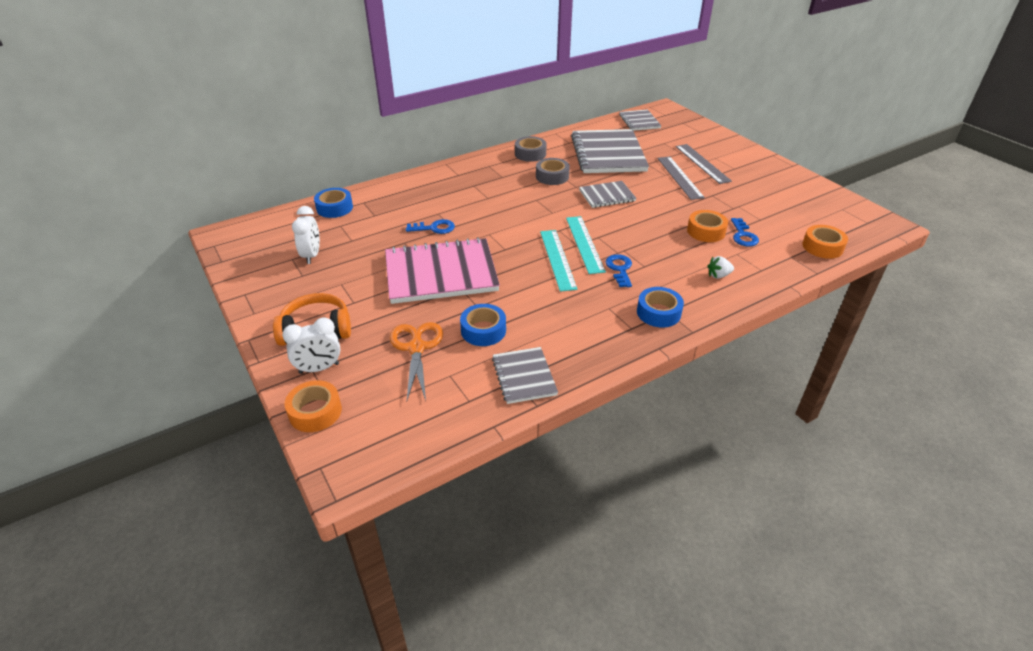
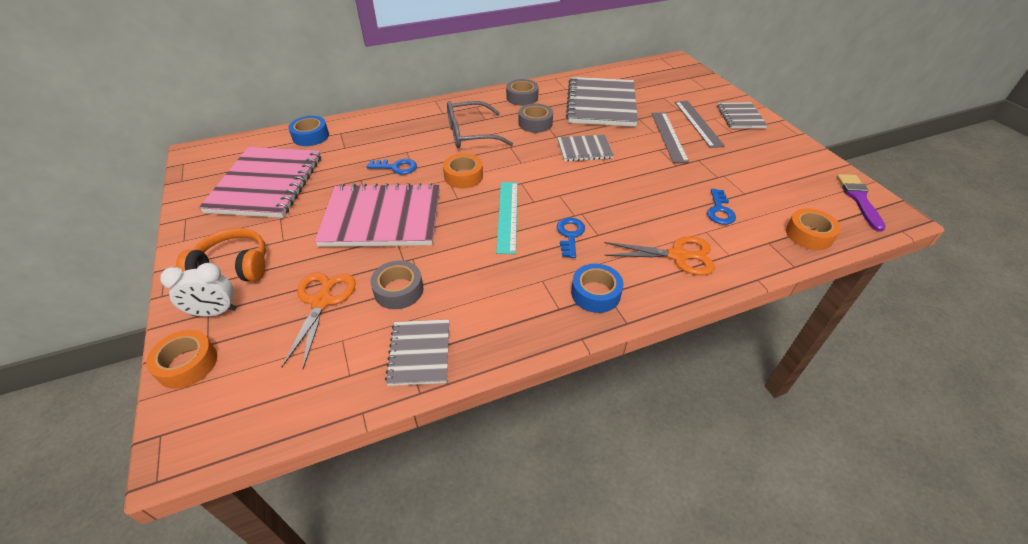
camera: 10 degrees right, 5 degrees up
(312, 255) = (266, 184): white clock -> pink notebook
(483, 330) = (398, 290): blue tape -> grey tape
(493, 192) = (470, 134): none -> grey glasses
(584, 244) = (542, 201): turquoise ruler -> none
(639, 121) = (645, 72): grey notebook -> grey notebook (740, 117)
(706, 231) = (679, 201): orange tape -> orange tape (463, 176)
(718, 275) = (677, 256): white strawberry -> orange scissors
(856, 214) = (859, 199): none -> purple brush

